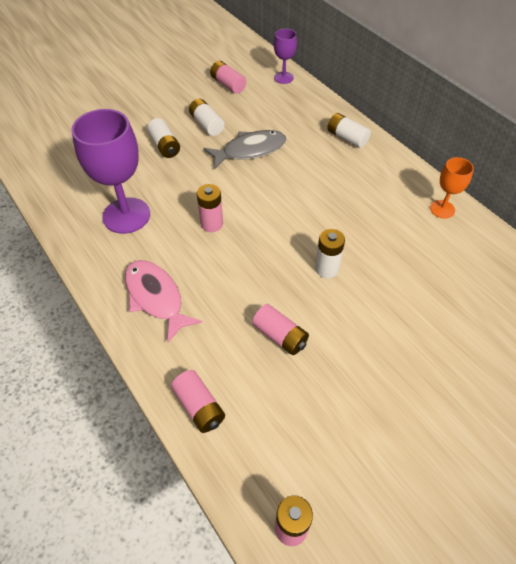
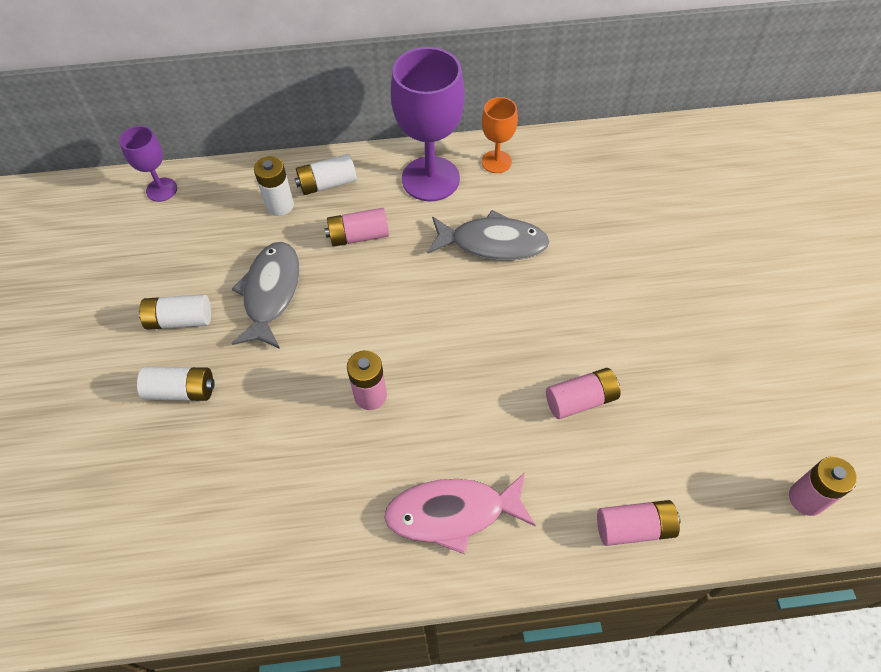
camera: 60 degrees left, 5 degrees up
(126, 215) = (285, 496): purple goblet -> purple goblet (430, 179)
(228, 84) = (118, 257): pink battery -> pink battery (359, 236)
(326, 269) = (514, 308): white battery -> white battery (280, 205)
(371, 235) = (493, 243): none -> grey fish

